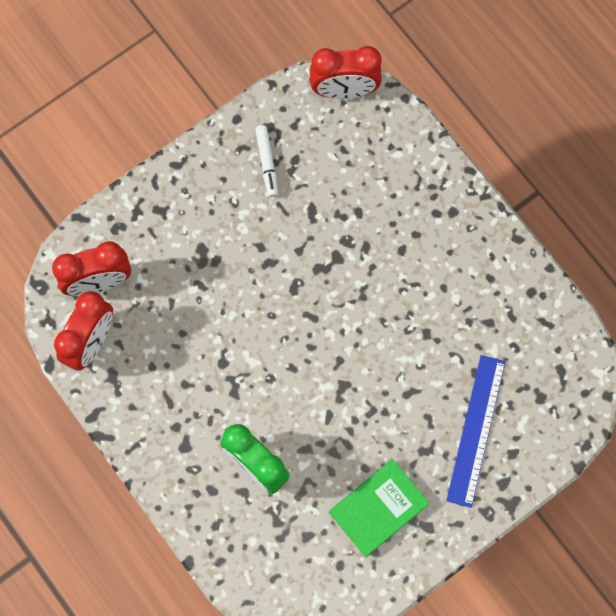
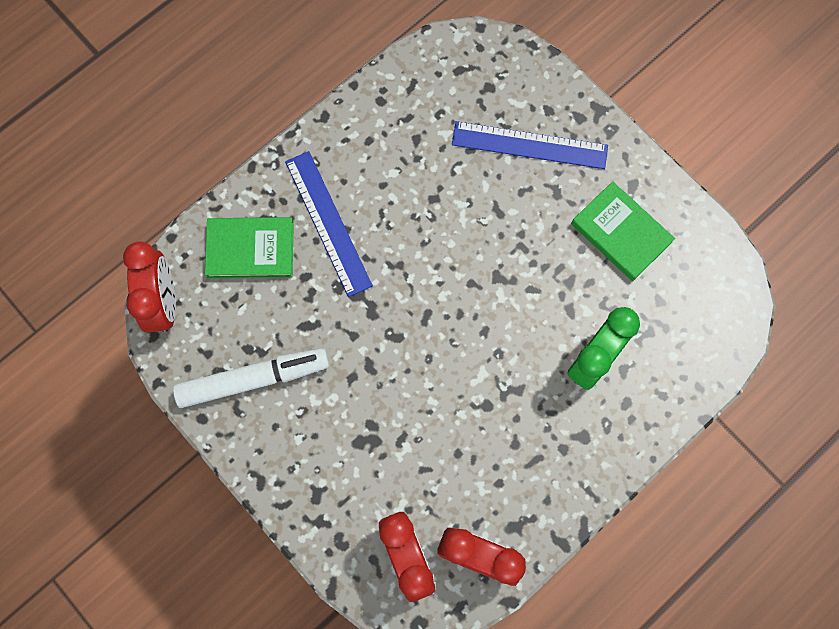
camera: 95 degrees left, 0 degrees up
(267, 163) = (253, 379): white marker -> white marker, size x1.84
(388, 166) = (250, 249): none -> green book
(409, 235) = (328, 223): none -> blue ruler

